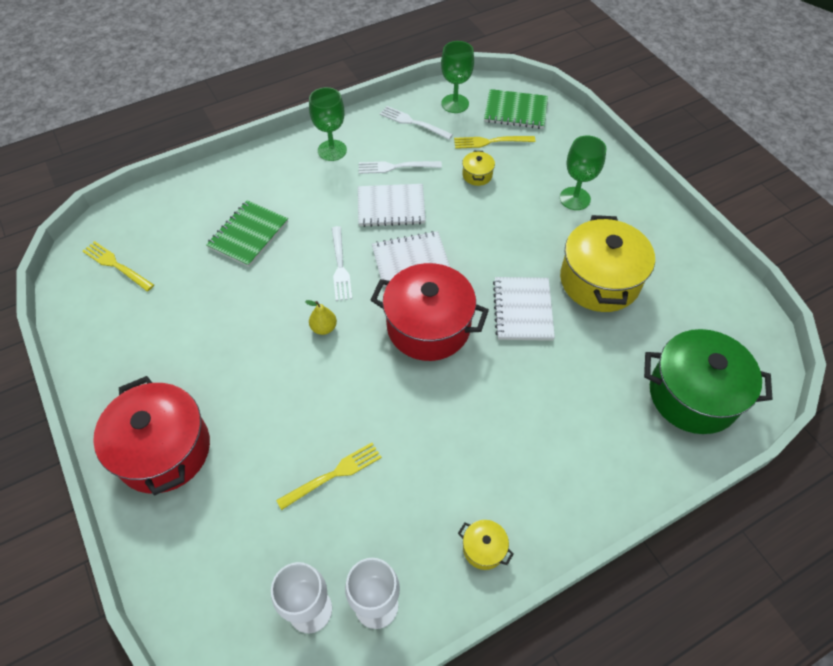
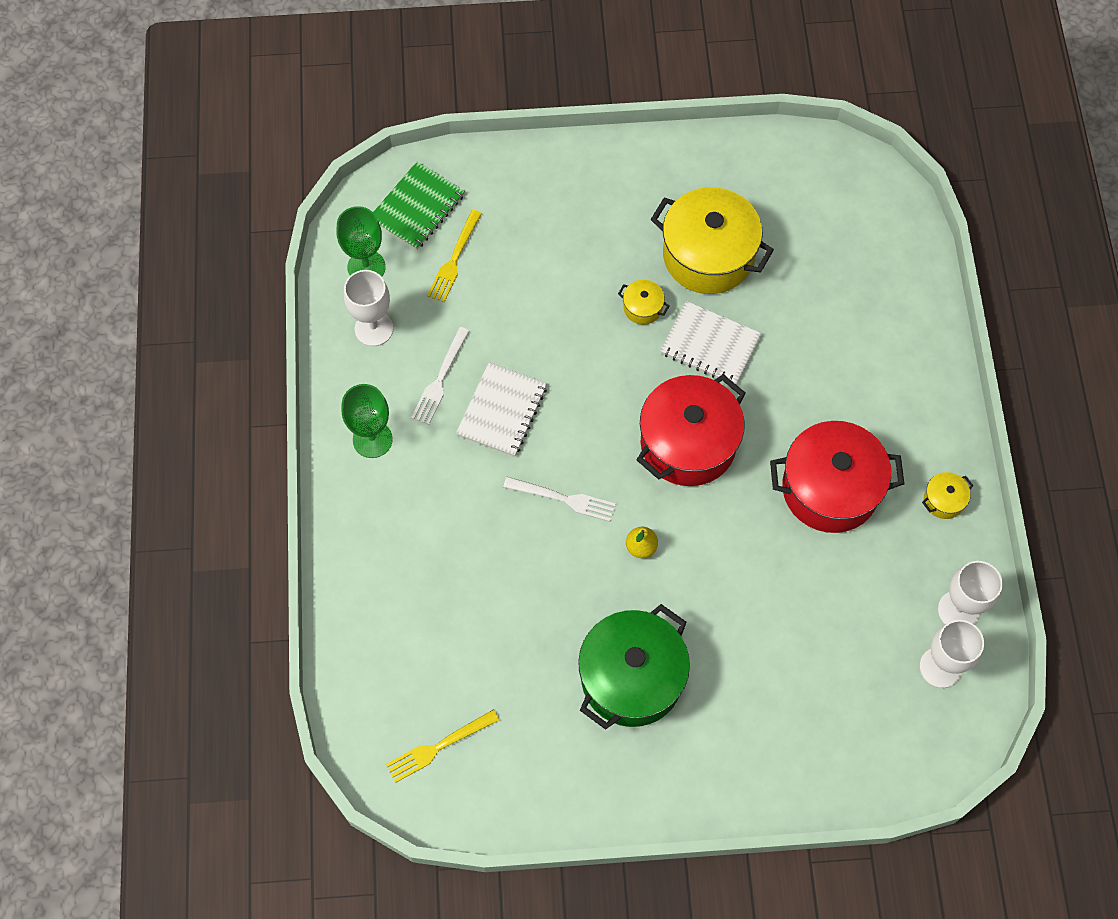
camera: 65 degrees left, 10 degrees up
(164, 450) = (721, 754): red pot -> red pot (830, 489)
(248, 235) = (465, 582): green notebook -> none
(334, 474) = (818, 600): yellow fork -> none
(410, 260) = (591, 423): white notebook -> none
(413, 122) = (374, 329): white fork -> white goblet
(477, 175) = (500, 299): yellow pot -> yellow pot (642, 308)
(575, 198) = (587, 219): green goblet -> none
(693, 395) = (872, 250): green pot -> green pot (631, 678)

